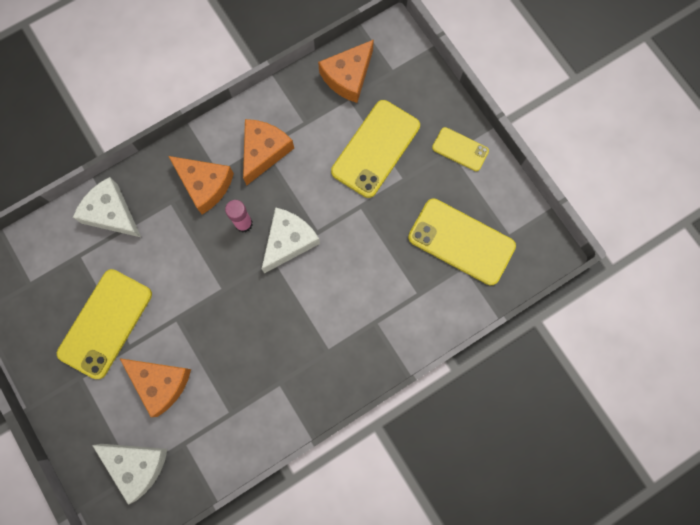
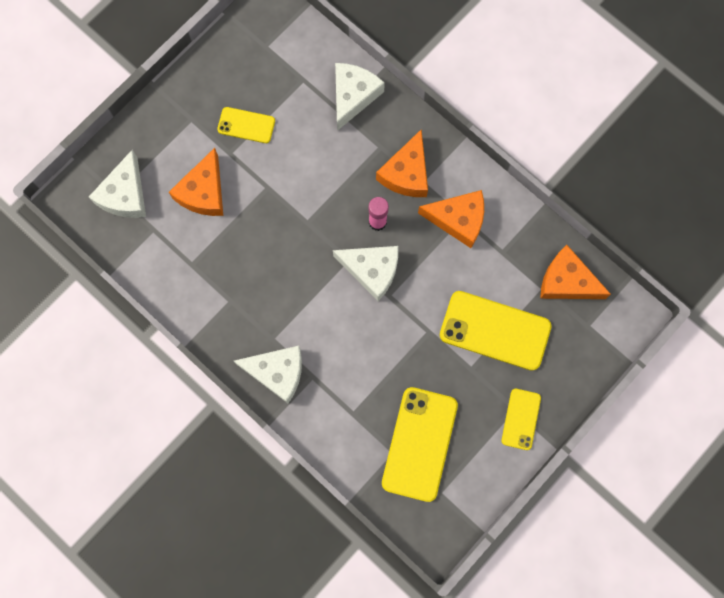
camera: 75 degrees right, 0 degrees up
(105, 323) = (246, 125): yellow phone -> yellow phone, size x0.55
(362, 355) = (277, 372): none -> white cheese

